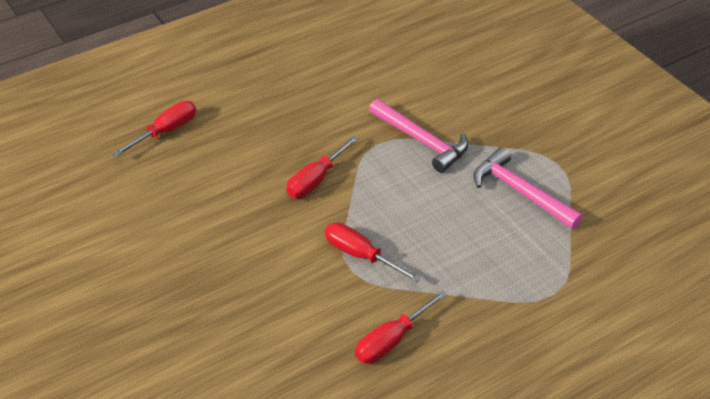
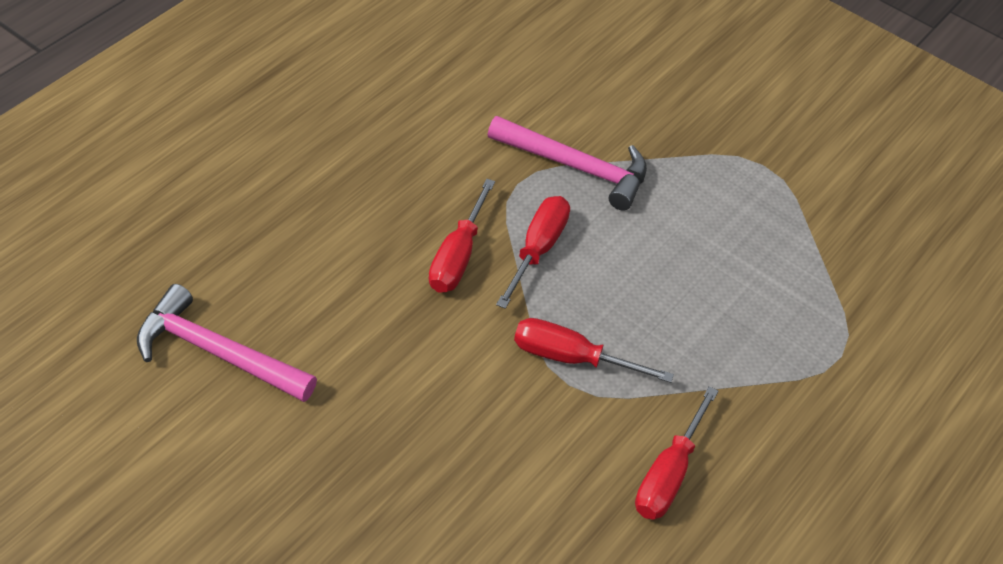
camera: 25 degrees left, 5 degrees up
(165, 131) = (199, 224): red screwdriver -> red screwdriver (537, 250)
(520, 192) = (737, 218): pink hammer -> pink hammer (217, 352)

